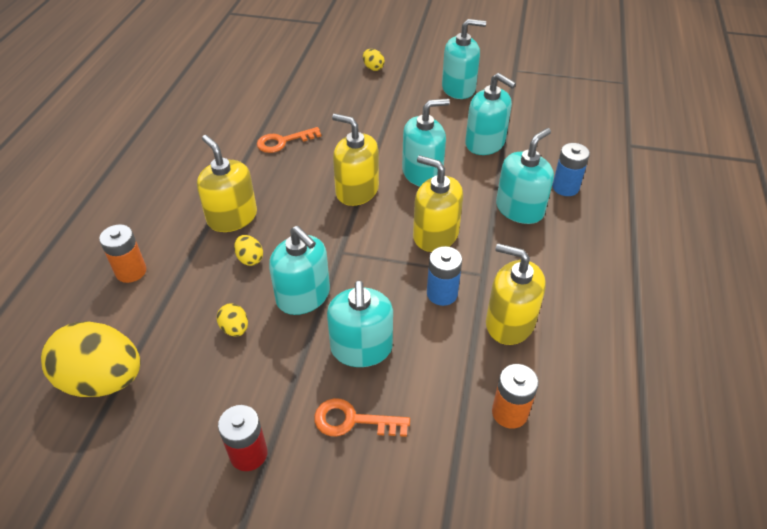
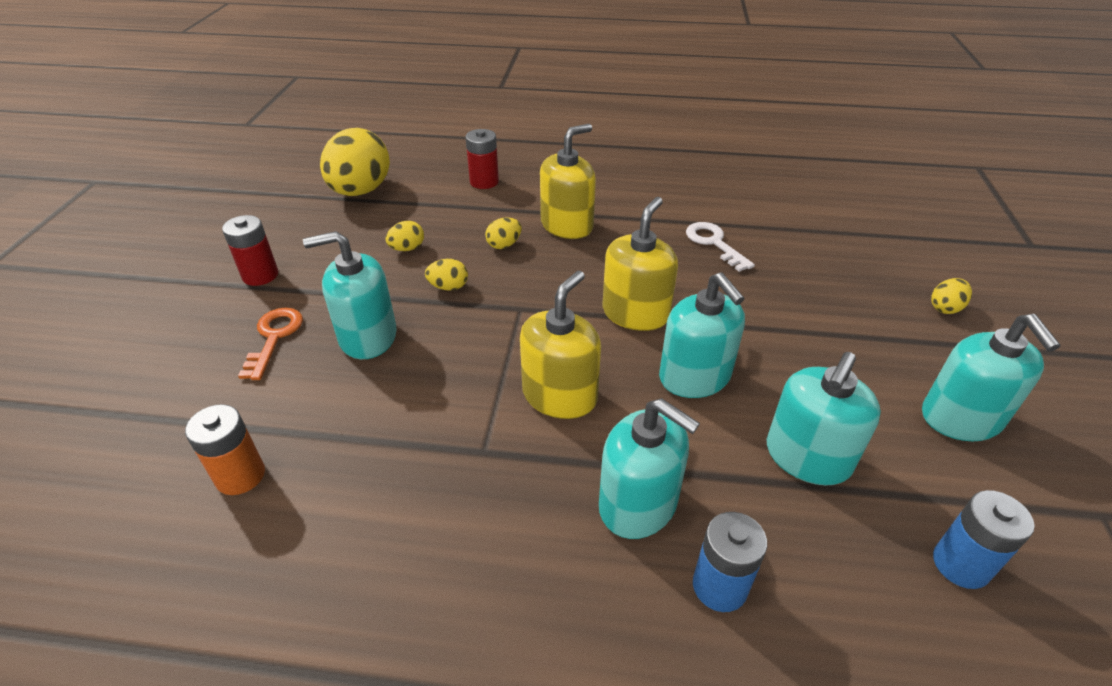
camera: 85 degrees right, 5 degrees down
(131, 271) = (484, 182): orange battery -> red battery
(283, 142) = (714, 243): orange key -> white key
(303, 296) = (448, 287): turquoise soap dispenser -> yellow egg
(442, 294) = (447, 405): blue battery -> blue battery (960, 564)
(509, 323) = (388, 481): yellow soap dispenser -> none

